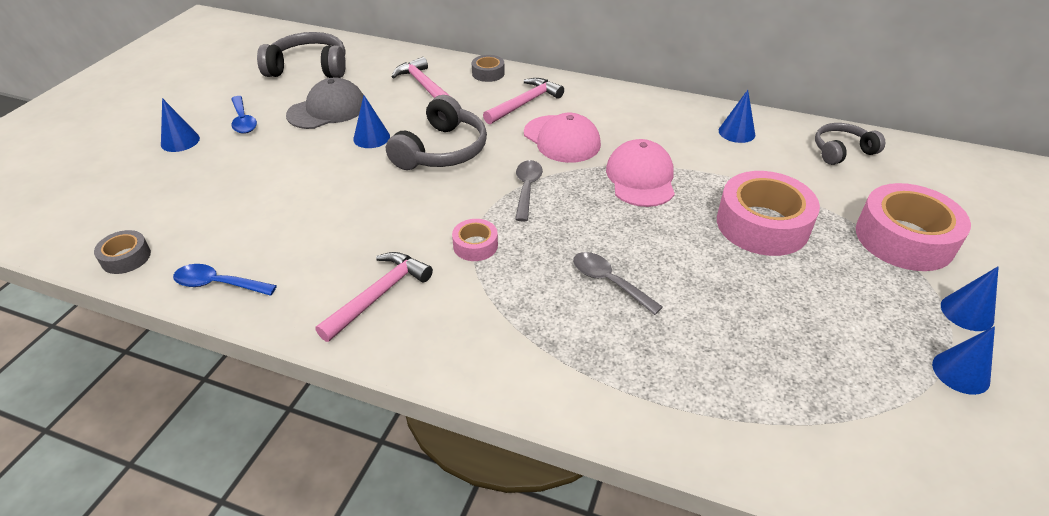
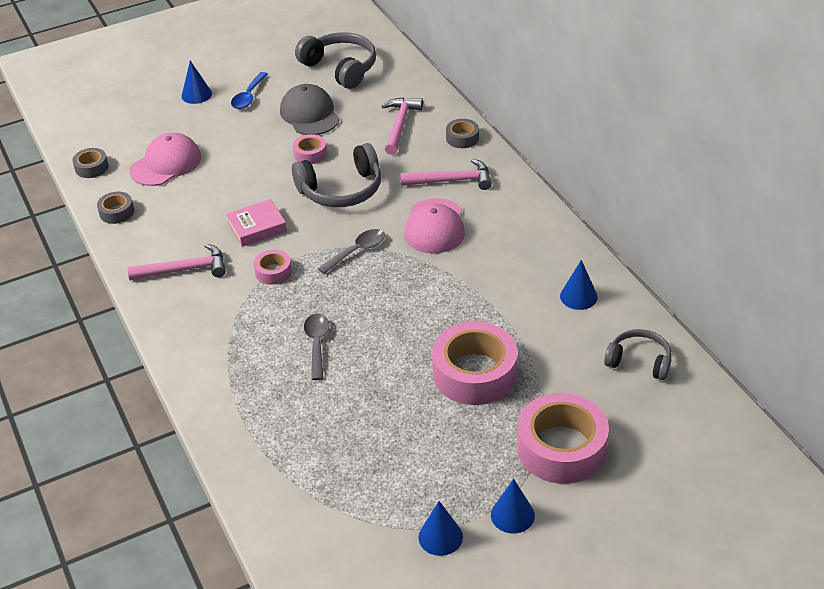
camera: 45 degrees right, 0 degrees up
(218, 284) = (117, 212): blue spoon -> grey tape
(327, 110) = (310, 114): grey cap -> grey cap turned 120 degrees counterclockwise
(371, 137) = (310, 154): blue cone -> pink tape
(404, 217) = (257, 227): none -> pink book
(641, 178) = (444, 289): pink cap -> pink cap (166, 164)

